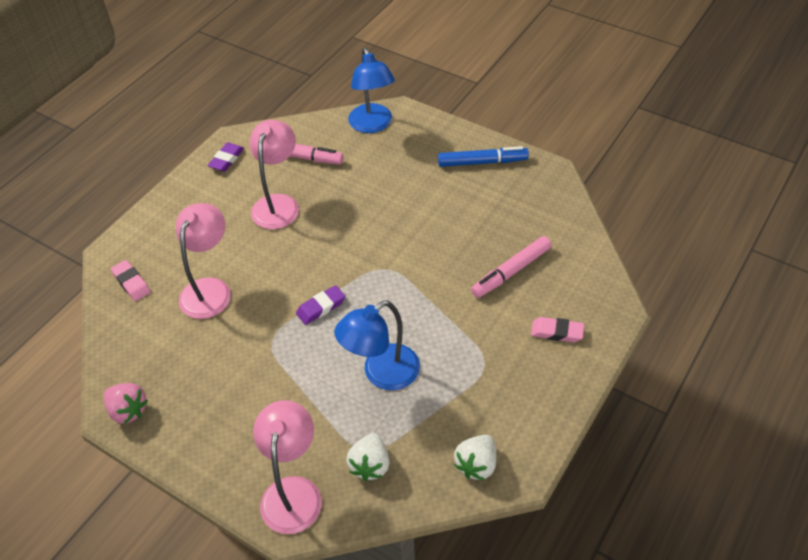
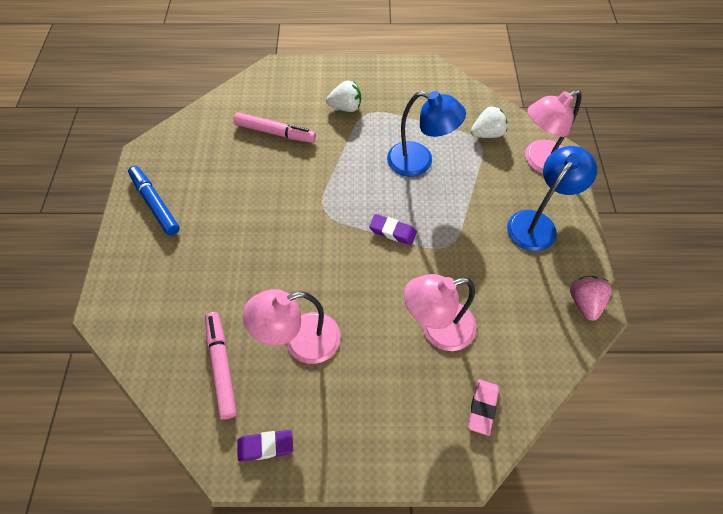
camera: 125 degrees left, 10 degrees up
(372, 125) = (138, 324): blue lamp -> blue lamp (537, 223)
(476, 465) = (441, 87): white strawberry -> white strawberry (345, 107)
(557, 332) = (314, 89): pink eraser -> none

